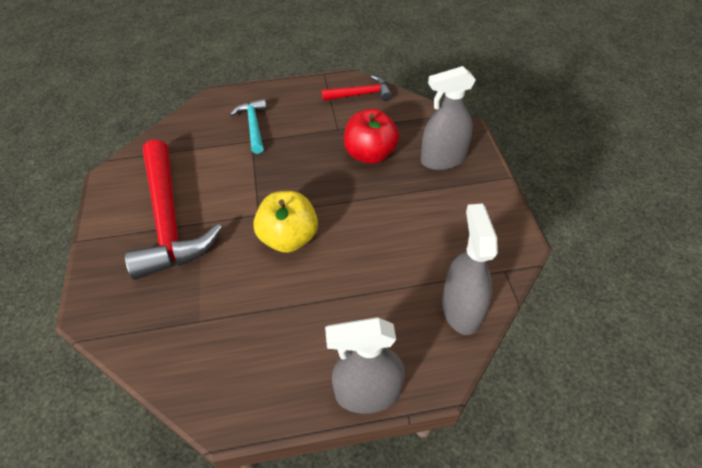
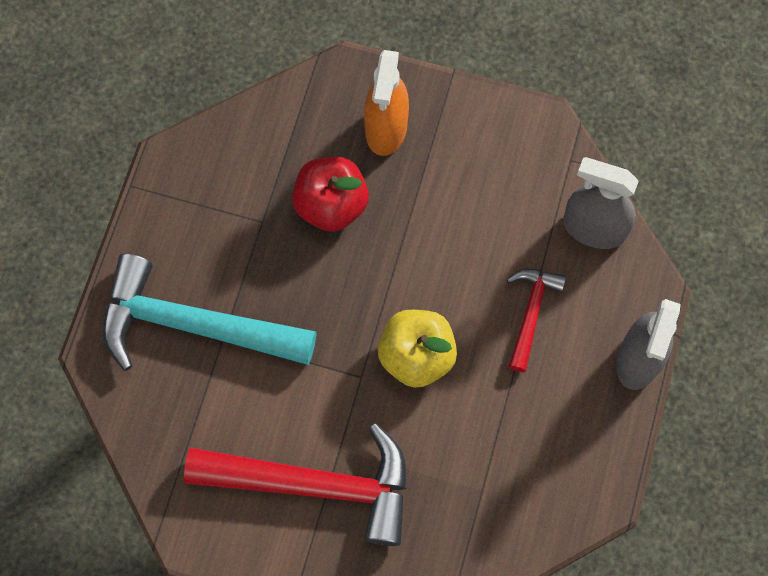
camera: 65 degrees left, 20 degrees up
(253, 126) = (194, 325): turquoise hammer -> turquoise hammer, size x1.98
(360, 94) = (208, 160): red hammer -> red hammer (531, 313)
(442, 159) = (386, 128): grey spray bottle -> orange spray bottle

